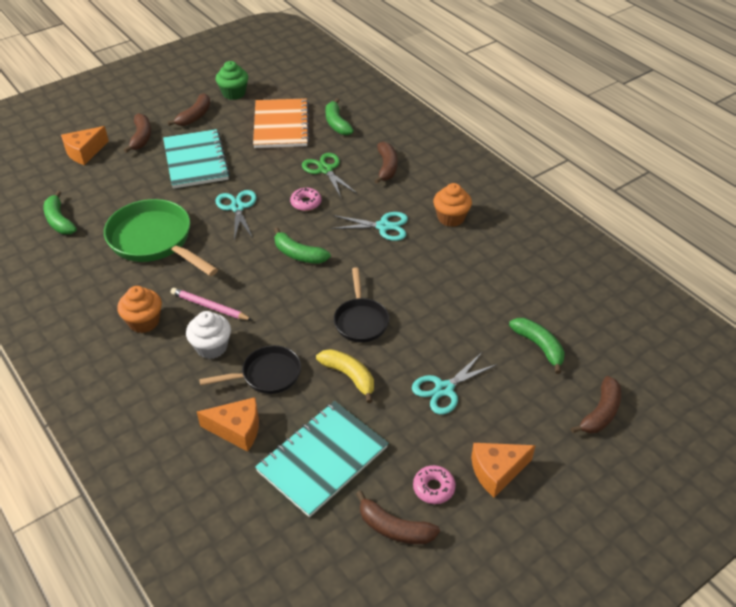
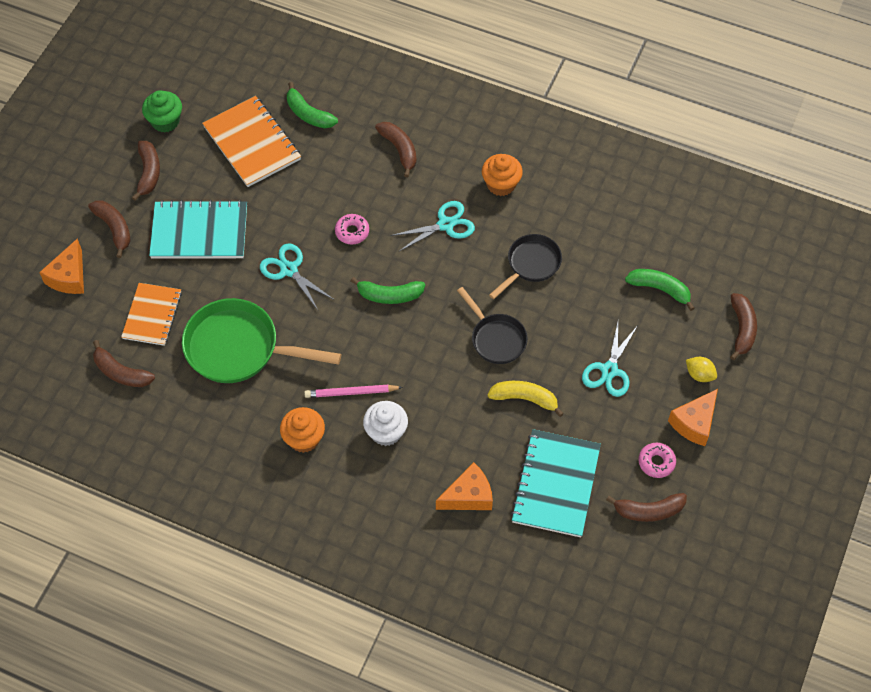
camera: 30 degrees left, 15 degrees up
(59, 220) = (121, 372): green banana -> brown banana
(115, 196) = (152, 315): none -> orange notebook
(196, 161) = (199, 232): turquoise notebook -> turquoise notebook turned 45 degrees counterclockwise
(266, 375) = (455, 434): black pan -> black pan (531, 265)
(325, 170) = (341, 181): green scissors -> none
(531, 432) = (699, 375): none -> yellow lemon

